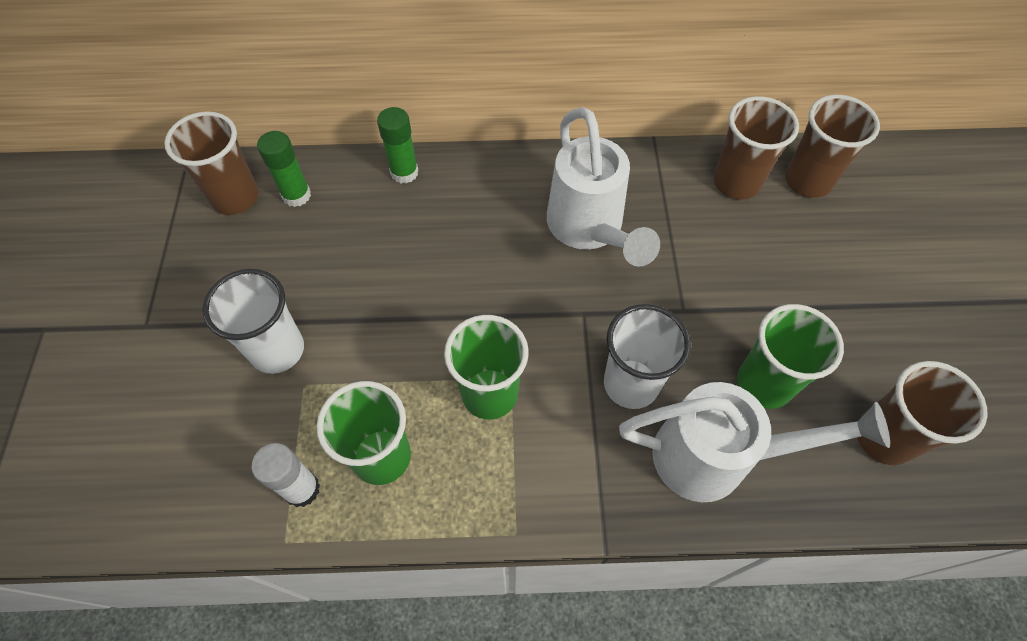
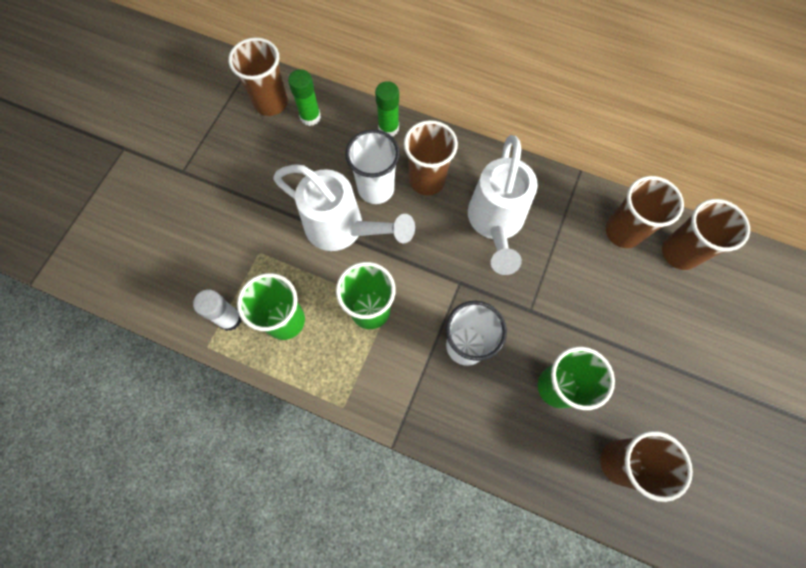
camera: 25 degrees right, 10 degrees up
(277, 350) = (253, 222): white cup -> white cup (376, 189)
(482, 213) = (427, 180): none -> brown cup
(717, 457) = (497, 421): white watering can -> white watering can (343, 229)

